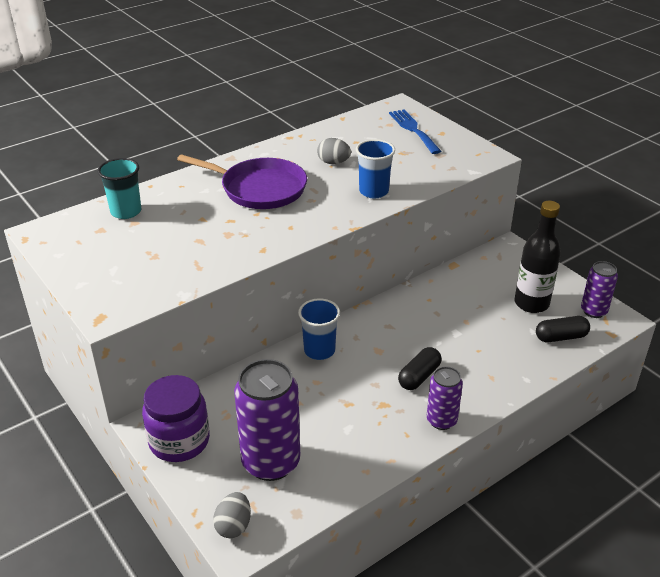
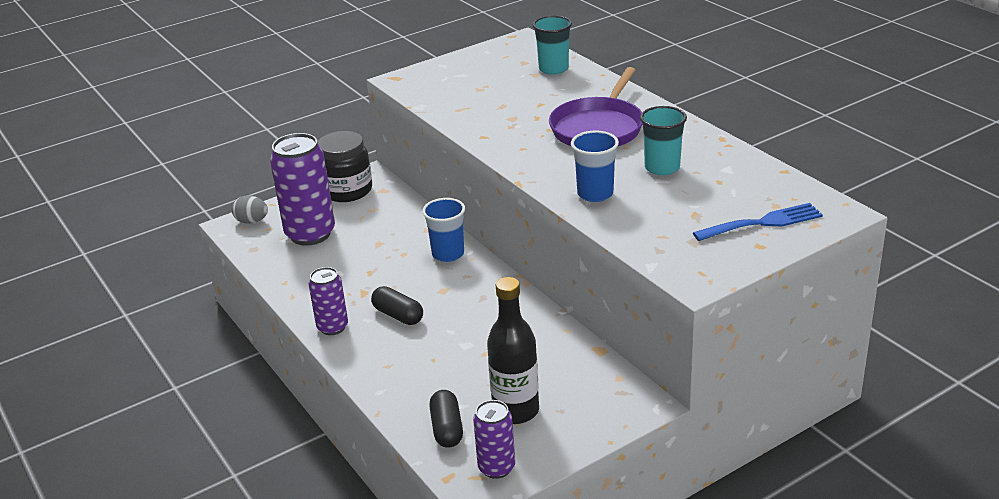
camera: 95 degrees right, 5 degrees down
(179, 441) = (347, 191): purple jar -> black jar
(333, 162) = (662, 168): grey egg -> turquoise cup

